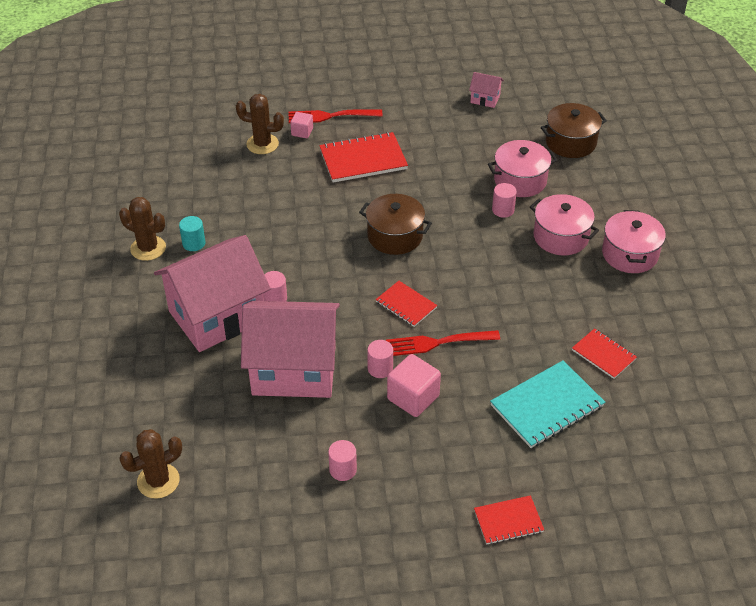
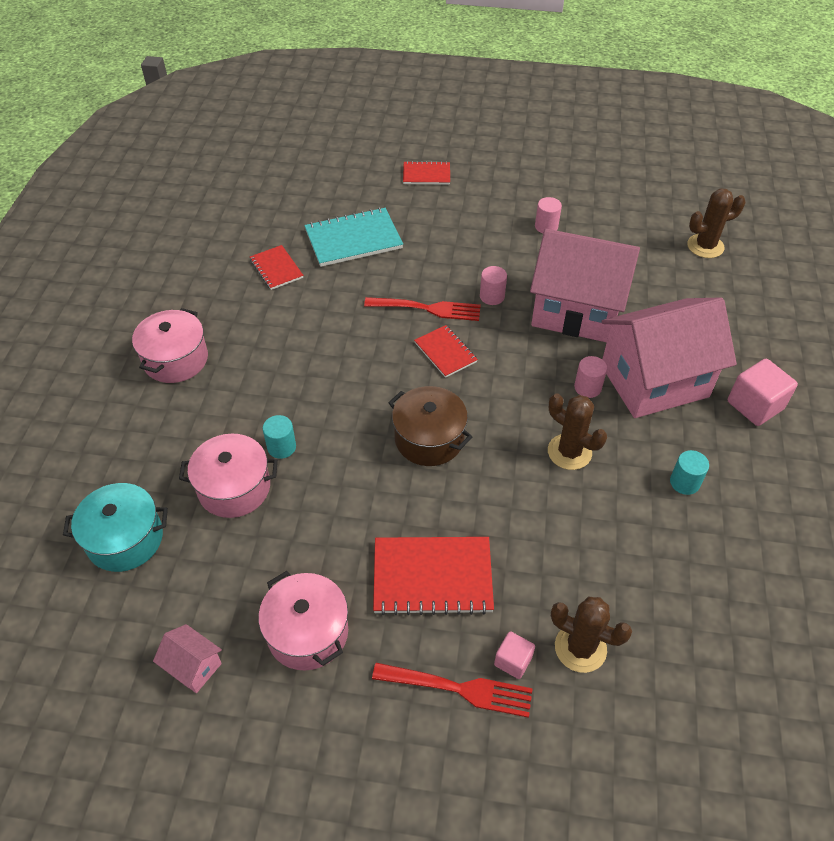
camera: 165 degrees left, 5 degrees up
(148, 248) = (744, 487): brown cactus -> brown cactus (569, 452)
(413, 397) = (469, 267): pink cube -> pink cube (755, 405)
(503, 210) = (281, 447): pink cylinder -> turquoise cylinder
(561, 237) = (236, 396): pink pot -> pink pot (307, 632)
(570, 142) = (125, 539): brown pot -> turquoise pot

